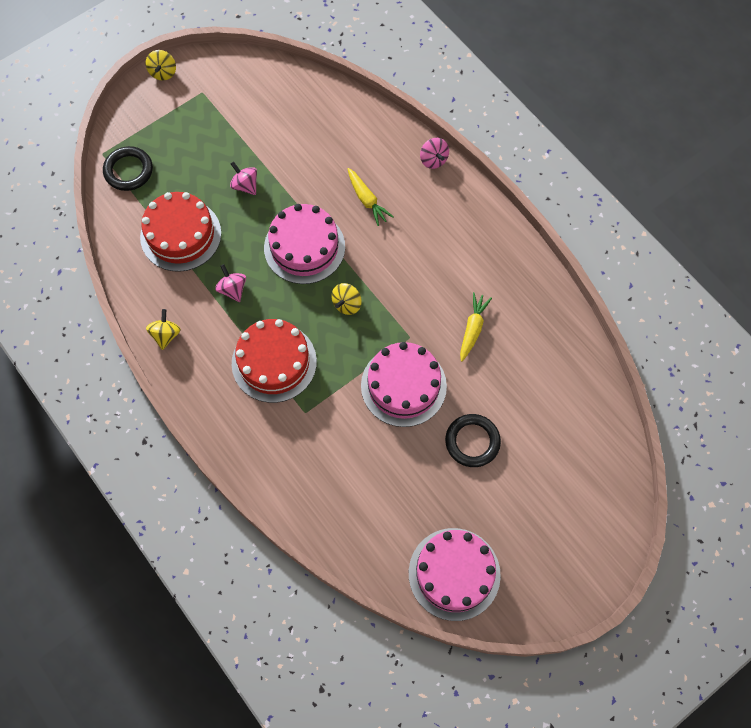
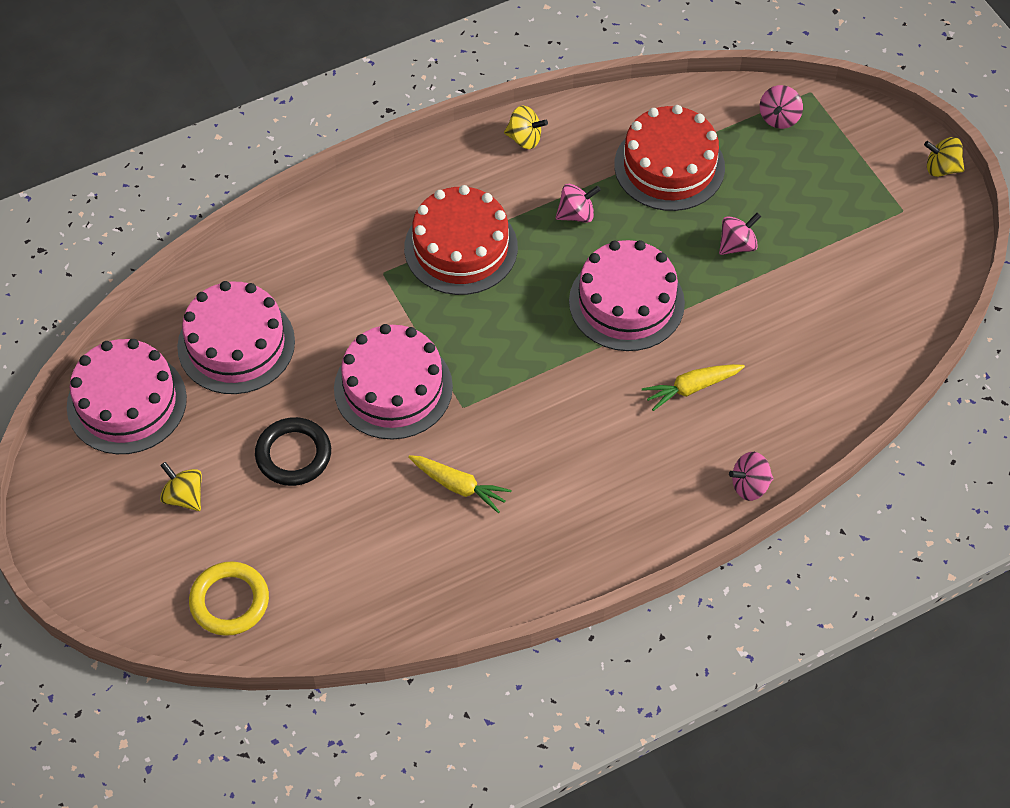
camera: 100 degrees right, 10 degrees down
(128, 171) = (779, 118): black ring -> pink spinning top
(347, 304) = (528, 340): yellow spinning top -> yellow spinning top (184, 496)
(387, 504) = (236, 344): none -> pink cake
(595, 458) = (229, 601): none -> yellow ring

